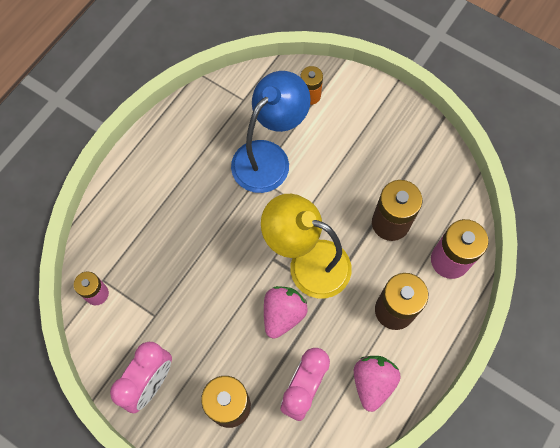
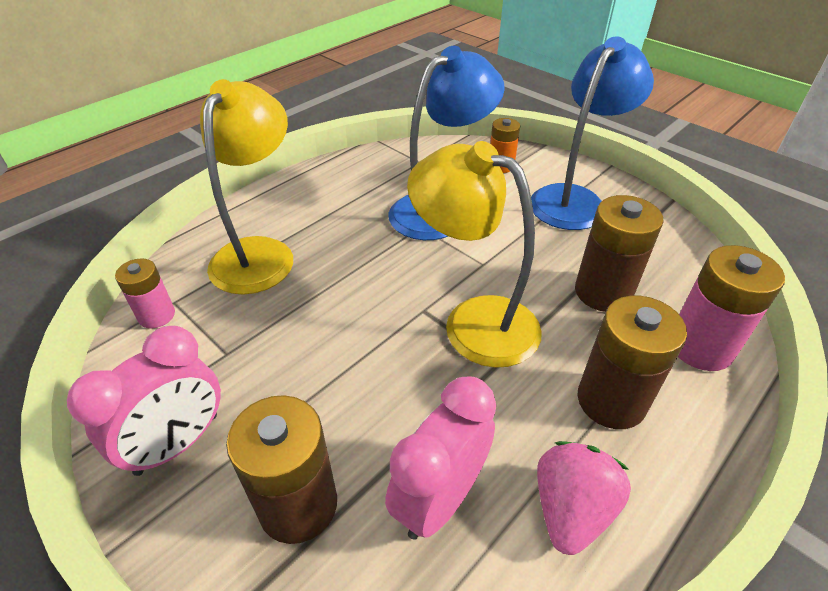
camera: 10 degrees right, 25 degrees down
(146, 225) = (259, 253): none -> yellow lamp
(283, 314) = (424, 380): pink strawberry -> none
(369, 128) = (574, 199): none -> blue lamp

